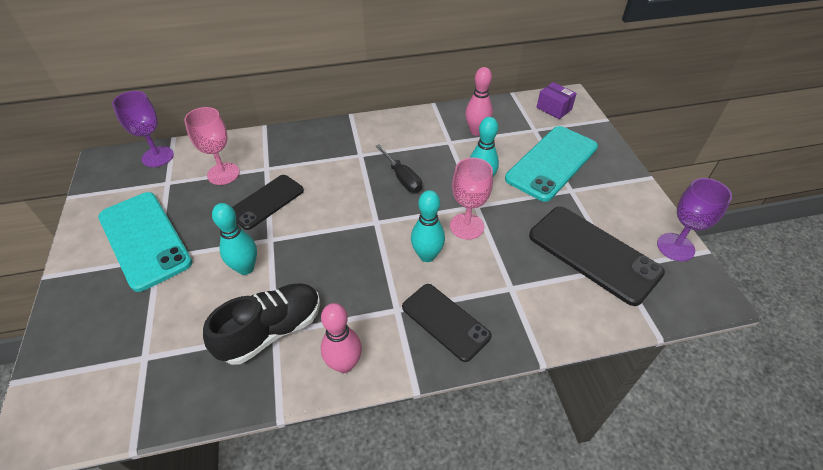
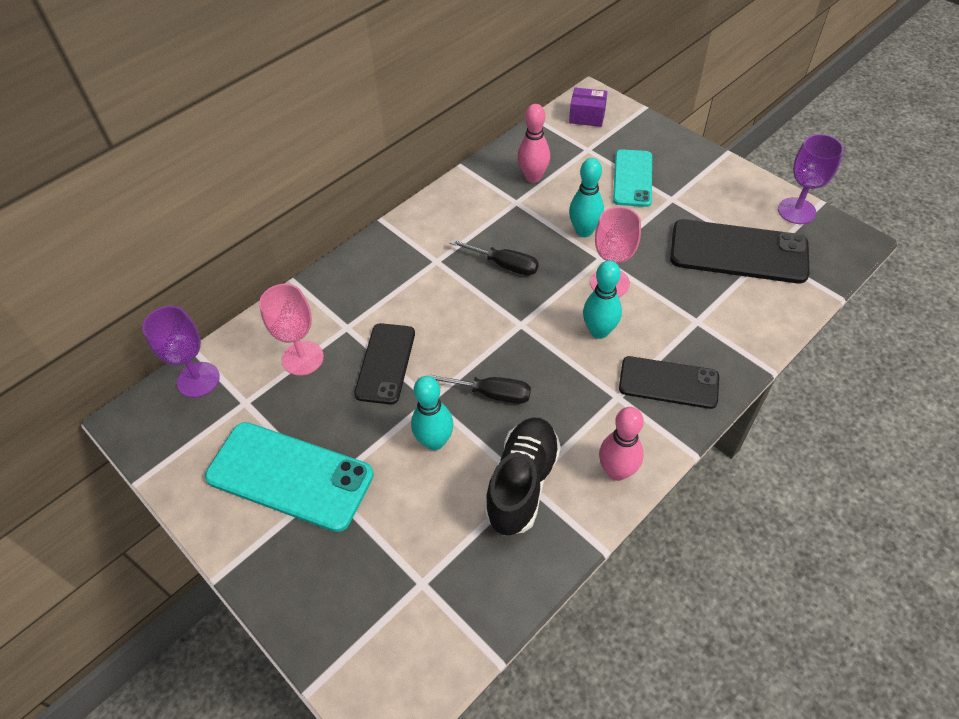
camera: 30 degrees left, 5 degrees up
(312, 257) = (492, 393): none -> black screwdriver
(551, 163) = (632, 178): turquoise phone -> turquoise phone, size x0.64

